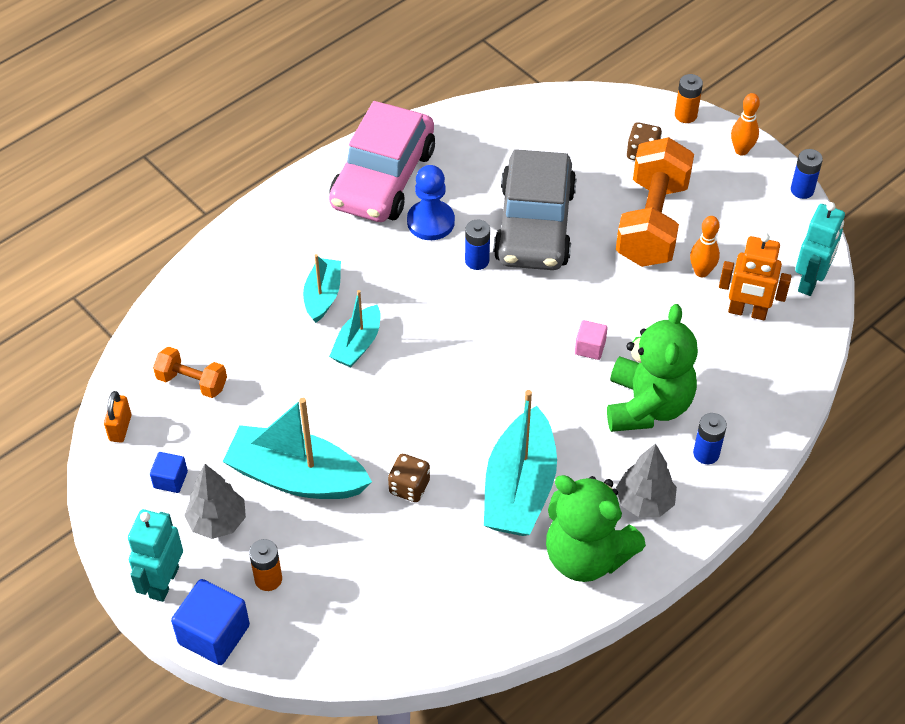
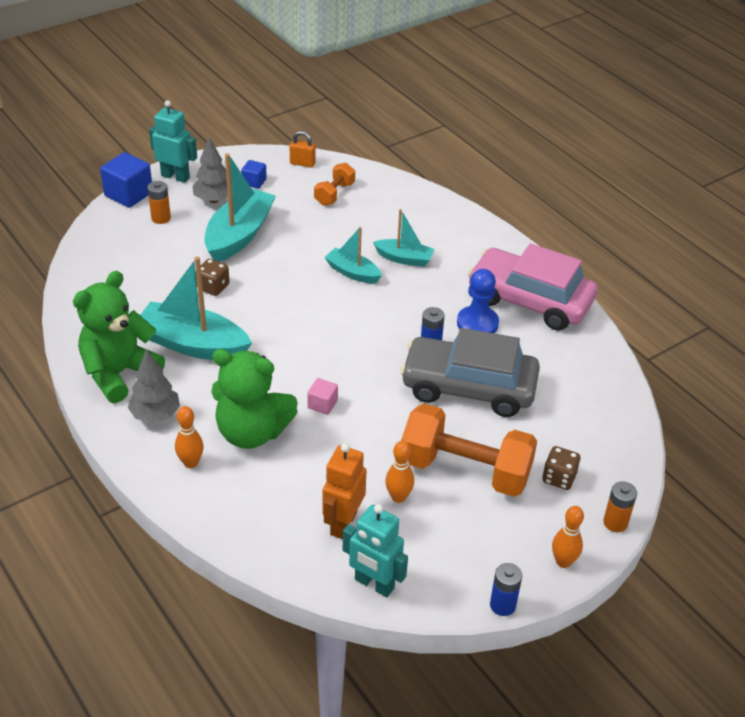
camera: 95 degrees right, 10 degrees down
(706, 453) = (191, 463): blue battery -> orange bowling pin

